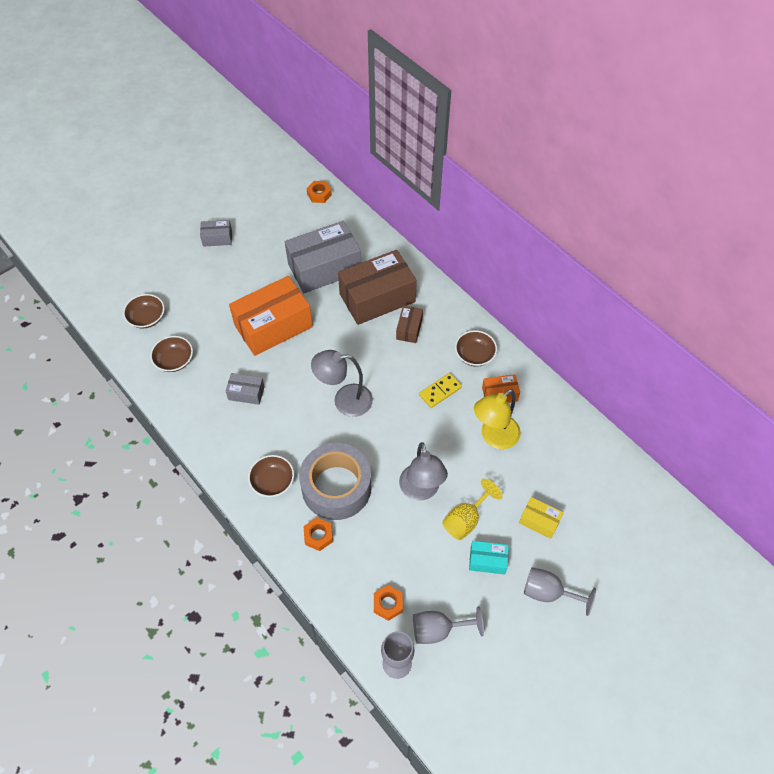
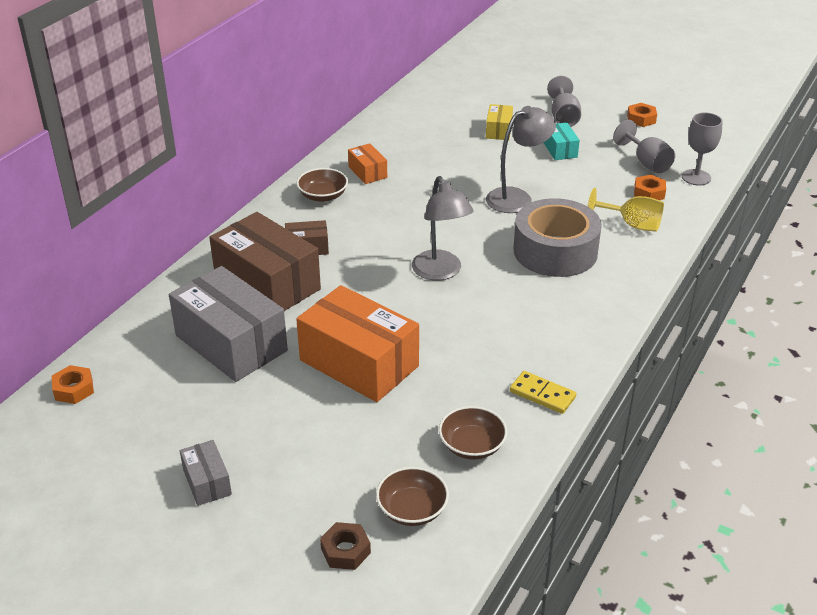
camera: 110 degrees left, 20 degrees down
(139, 283) = (345, 551): none -> brown nut
(246, 393) = (481, 355): grey box -> none
(272, 482) = (584, 298): brown bowl -> none
(318, 536) = (619, 249): orange nut -> orange nut (641, 119)
(440, 391) = (386, 209): yellow domino -> yellow domino (542, 394)
(466, 520) = (528, 167): yellow goblet -> yellow goblet (632, 224)
(494, 437) = (423, 167): yellow lamp -> none

